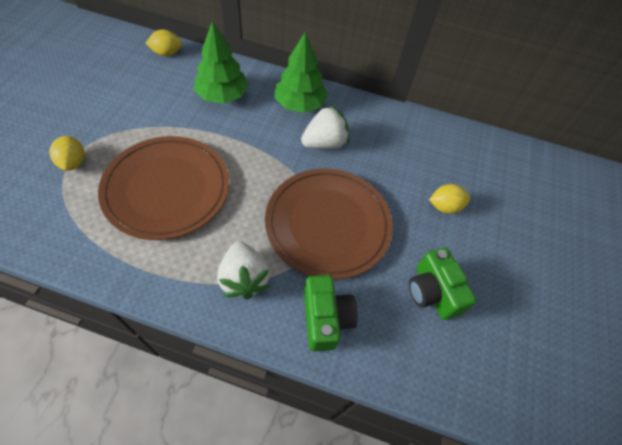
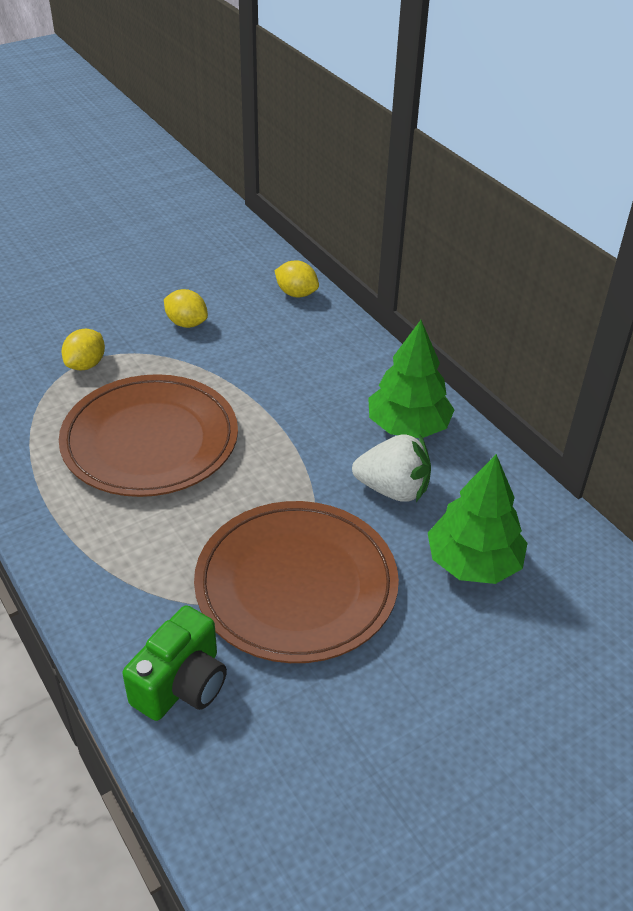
camera: 45 degrees right, 15 degrees down
(222, 95) = (315, 370): green tree -> green tree (473, 562)
(244, 278) = (136, 581): white strawberry -> none
(432, 292) = (352, 753): green camera -> none
(444, 206) = (490, 665): yellow lemon -> yellow lemon (186, 323)

